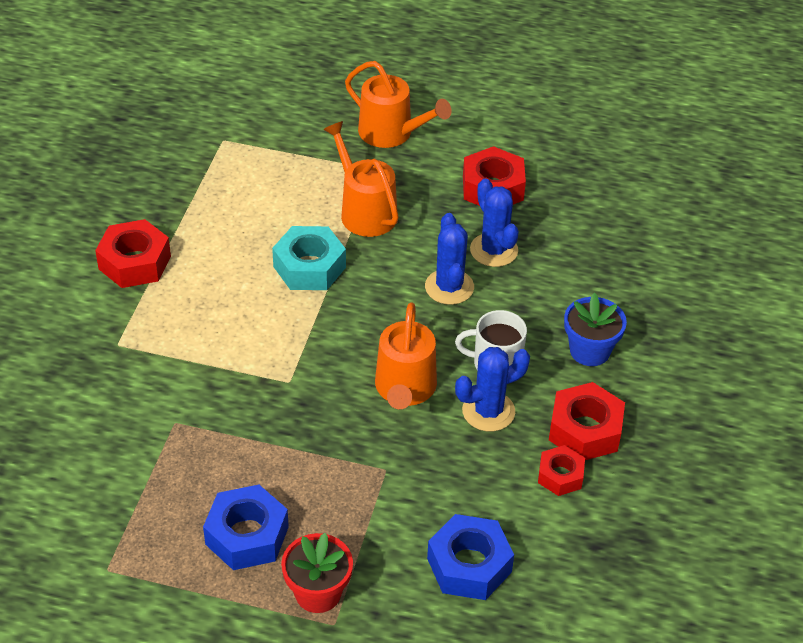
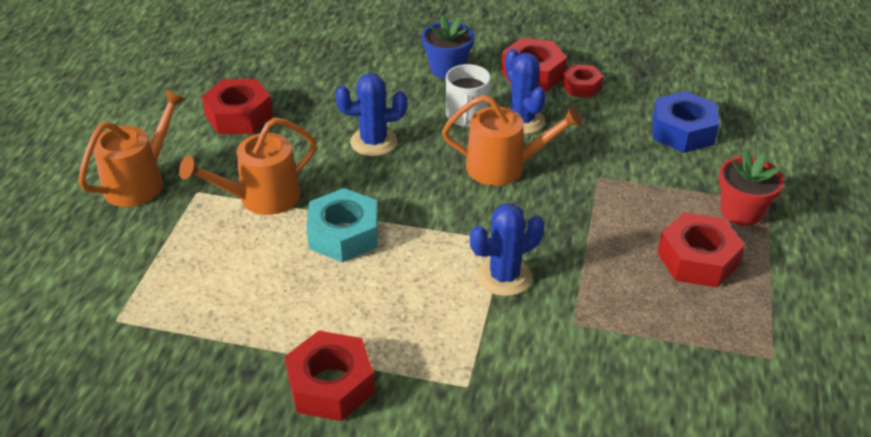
camera: 90 degrees left, 5 degrees down
(247, 535) = (697, 259): blue nut -> red nut
(494, 250) = (325, 116): blue cactus -> blue cactus (504, 276)

